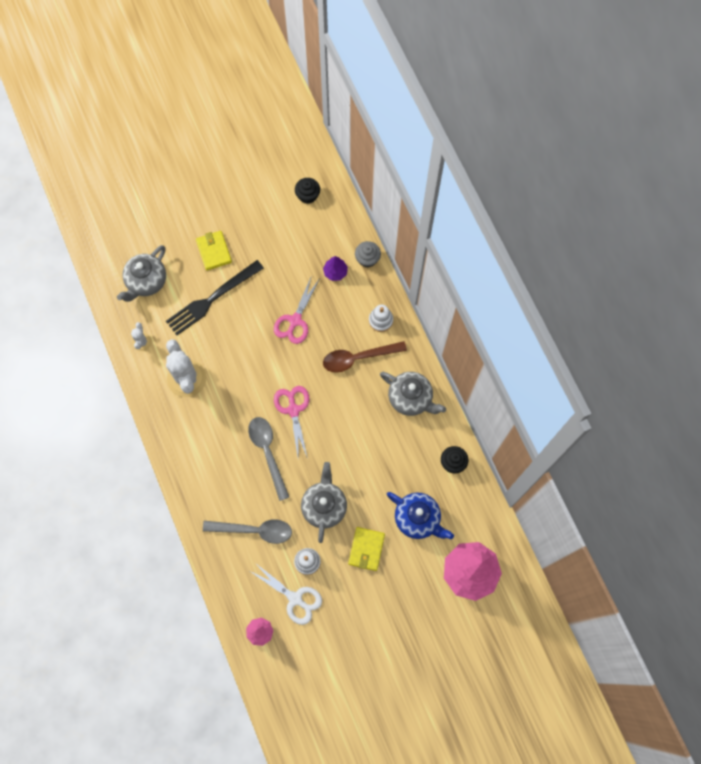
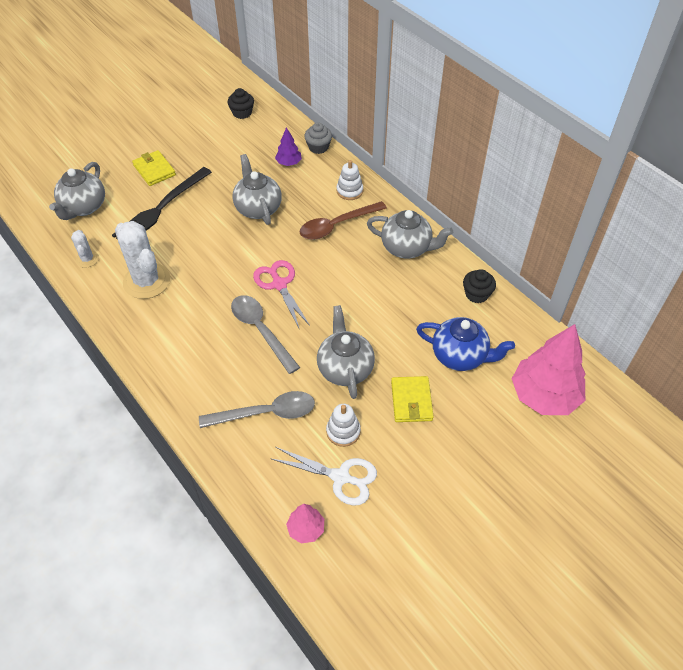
camera: 15 degrees left, 20 degrees down
(295, 320) = (258, 208): pink scissors -> grey teapot

